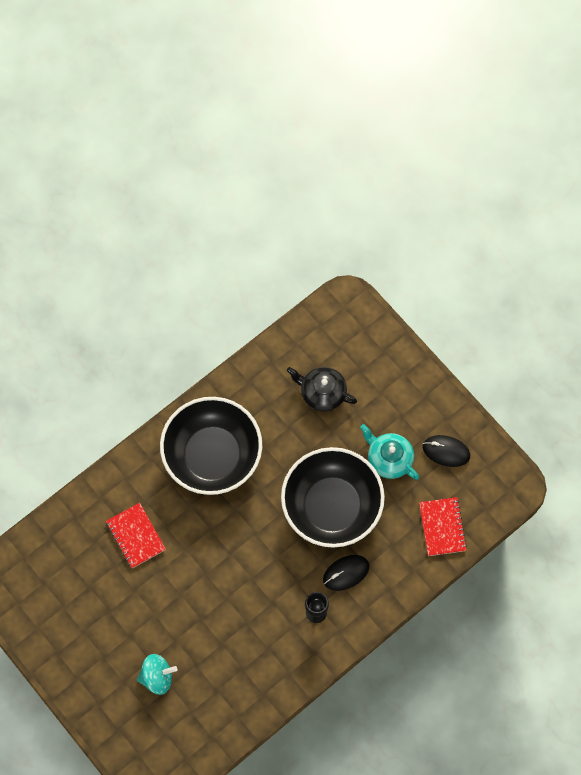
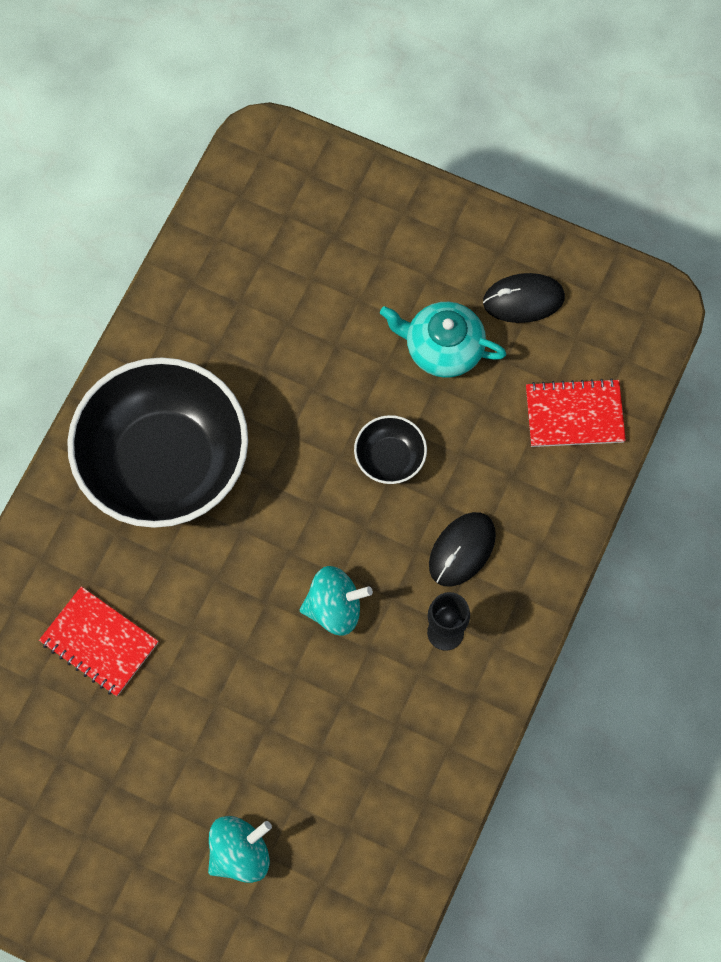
camera: 25 degrees left, 0 degrees up
(264, 573) = (335, 608): none -> turquoise spinning top
(322, 393) = (291, 294): black teapot -> none
(332, 506) = (390, 458): black bowl -> black bowl, size x0.41
(442, 527) = (574, 415): red notebook -> red notebook turned 60 degrees counterclockwise

